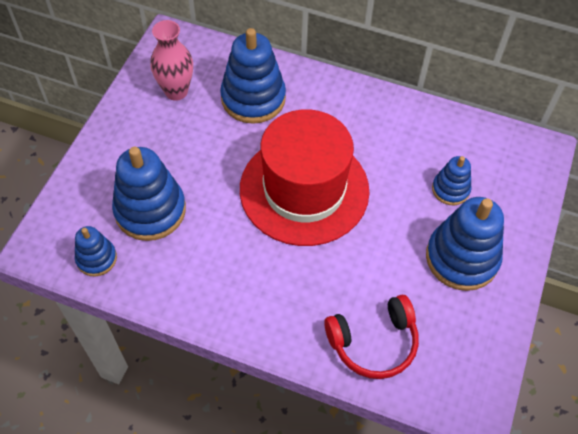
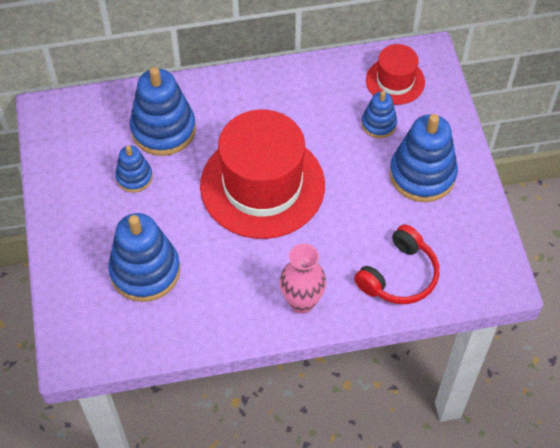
camera: 30 degrees left, 0 degrees up
(96, 258) = (129, 335): blue stacking toy -> blue stacking toy (134, 177)
(176, 91) = (90, 157): pink vase -> pink vase (302, 302)
(493, 158) = (395, 81): none -> red hat

